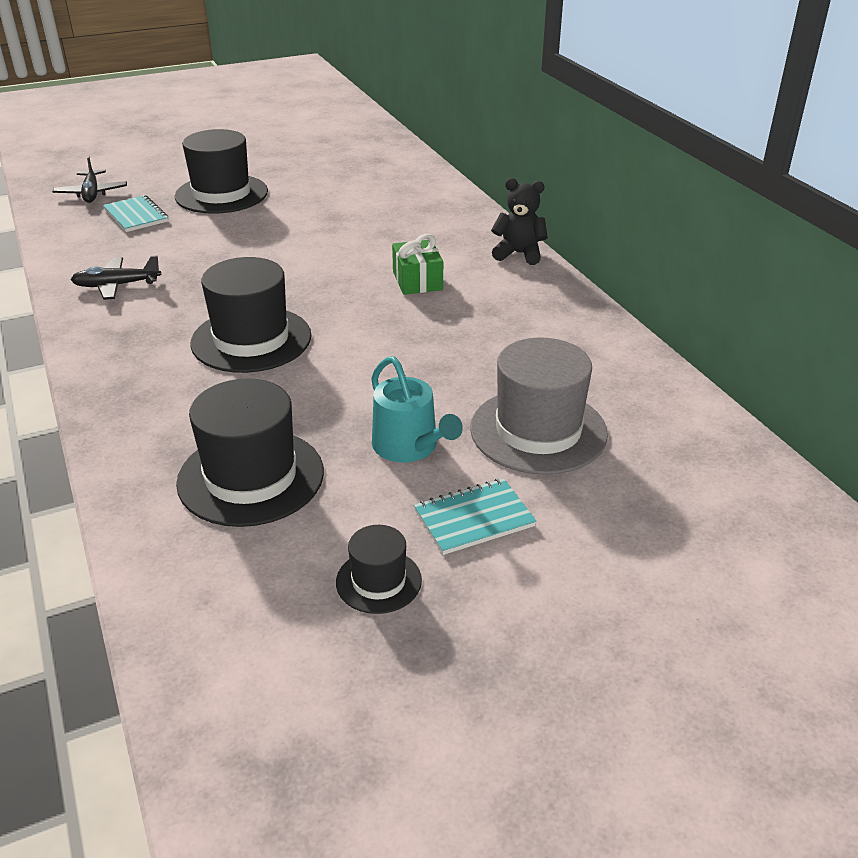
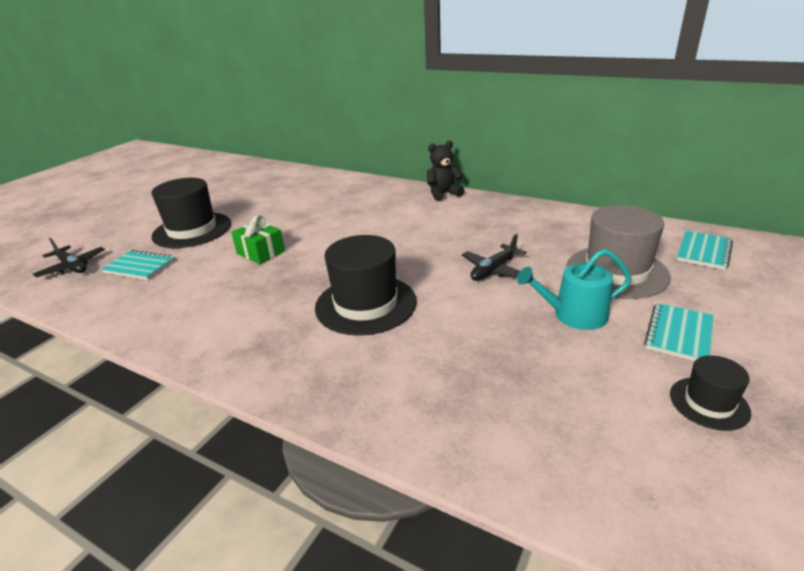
camera: 35 degrees left, 5 degrees down
(116, 285) = (197, 317): black plane -> black plane (493, 270)
(251, 477) = (521, 389): black hat -> none
(409, 447) = (574, 315): turquoise watering can -> turquoise watering can turned 150 degrees clockwise
(417, 281) = (412, 227): green gift -> green gift (261, 252)
(689, 463) = (703, 251): none -> turquoise notebook

